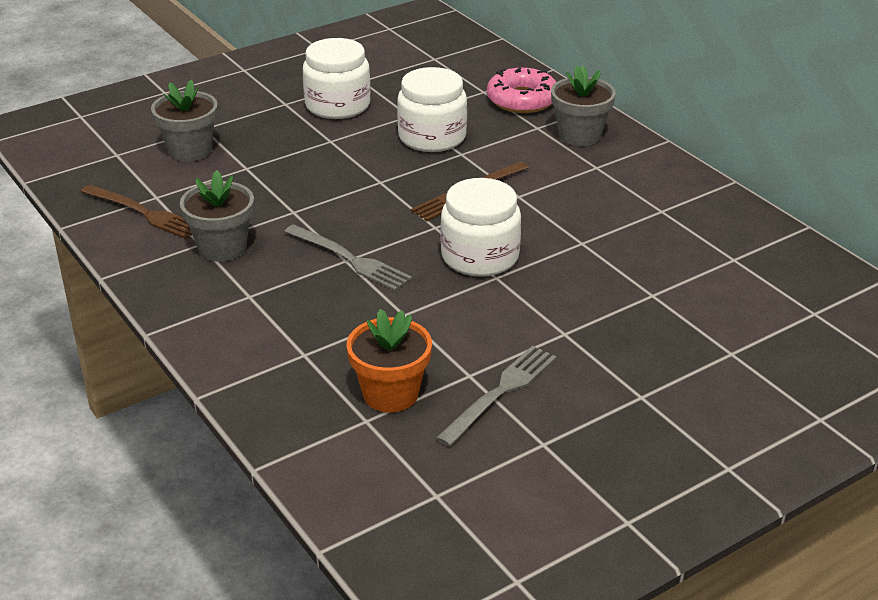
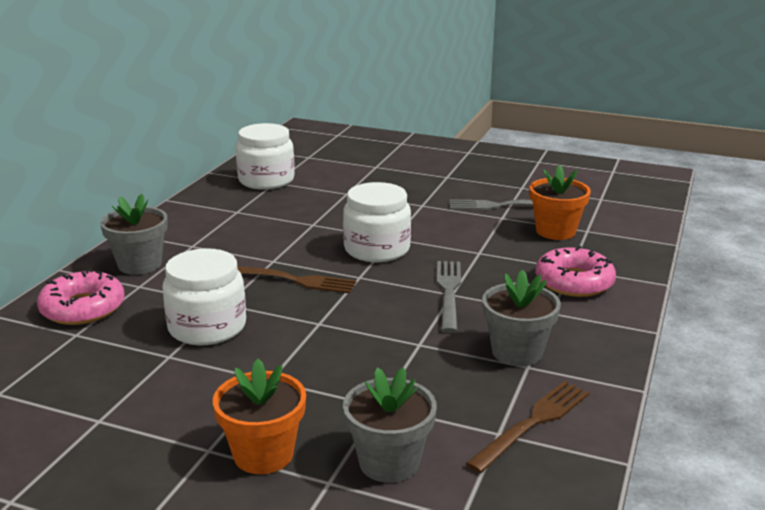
camera: 125 degrees left, 10 degrees down
(144, 213) = (533, 423): brown fork -> brown fork turned 45 degrees clockwise
(256, 117) = (263, 454): none -> orange flower pot
(277, 339) = (574, 282): none -> pink donut
(337, 105) = (182, 409): white jar -> white jar (266, 180)

